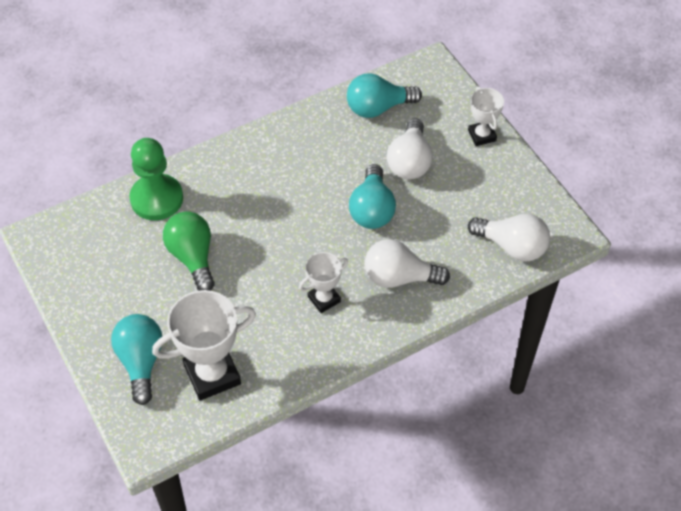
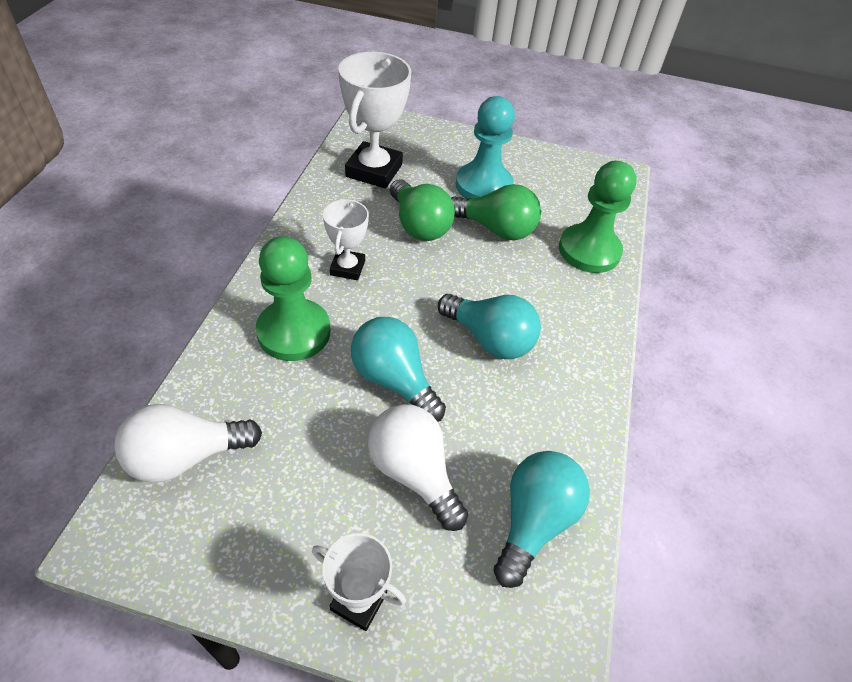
camera: 130 degrees right, 5 degrees down
(141, 362) = (433, 150): turquoise light bulb -> turquoise light bulb (490, 339)
(151, 299) = (483, 186): none -> turquoise pawn
(240, 298) = (419, 225): none -> green light bulb
(399, 277) = (294, 332): white light bulb -> green pawn

